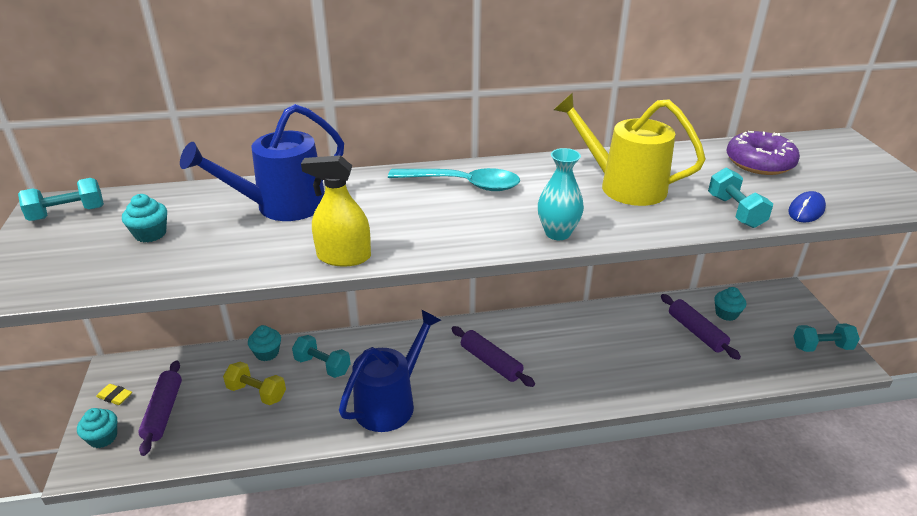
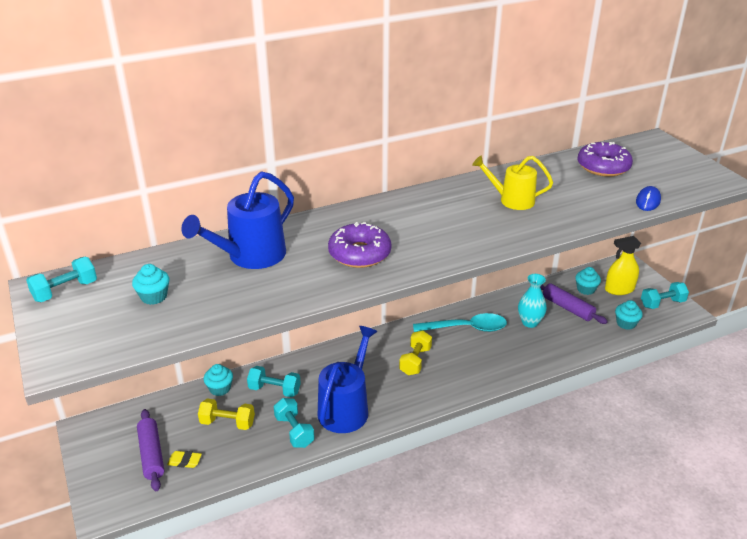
camera: 15 degrees left, 0 degrees up
(103, 438) = (107, 486): turquoise cupcake -> turquoise cupcake (626, 323)
(115, 396) = (99, 451): yellow eraser -> yellow eraser (184, 461)
(344, 257) = (327, 290): yellow spray bottle -> yellow spray bottle (619, 289)
(406, 221) = (359, 254): none -> purple donut
(463, 184) = (388, 216): turquoise spoon -> turquoise spoon (466, 328)
(490, 362) = (415, 361): purple rolling pin -> yellow dumbbell
(557, 233) = (480, 245): turquoise vase -> turquoise vase (530, 322)
(623, 186) = (511, 200): yellow watering can -> yellow watering can, size x0.66
(735, 211) = (599, 209): turquoise dumbbell -> turquoise dumbbell (294, 431)

